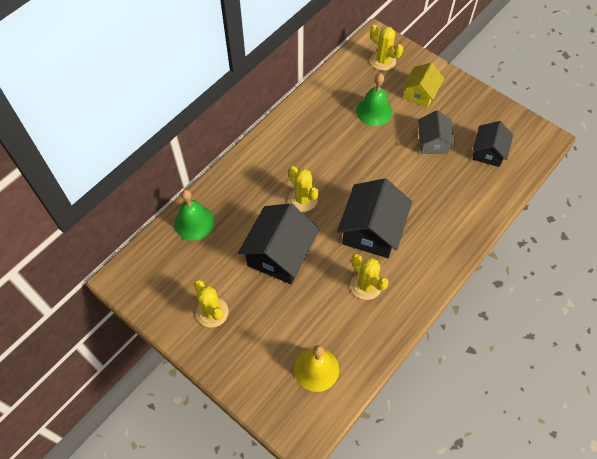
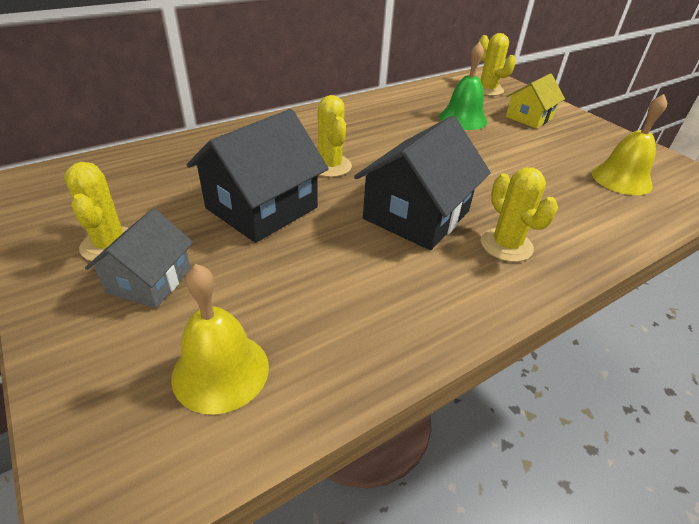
camera: 15 degrees right, 20 degrees down
(194, 222) = (170, 155): green bell -> none
(366, 285) = (378, 274): yellow cactus -> yellow cactus (506, 245)
(433, 142) = (537, 155): grey house -> grey house (149, 280)
(488, 152) = (621, 179): black house -> yellow bell

